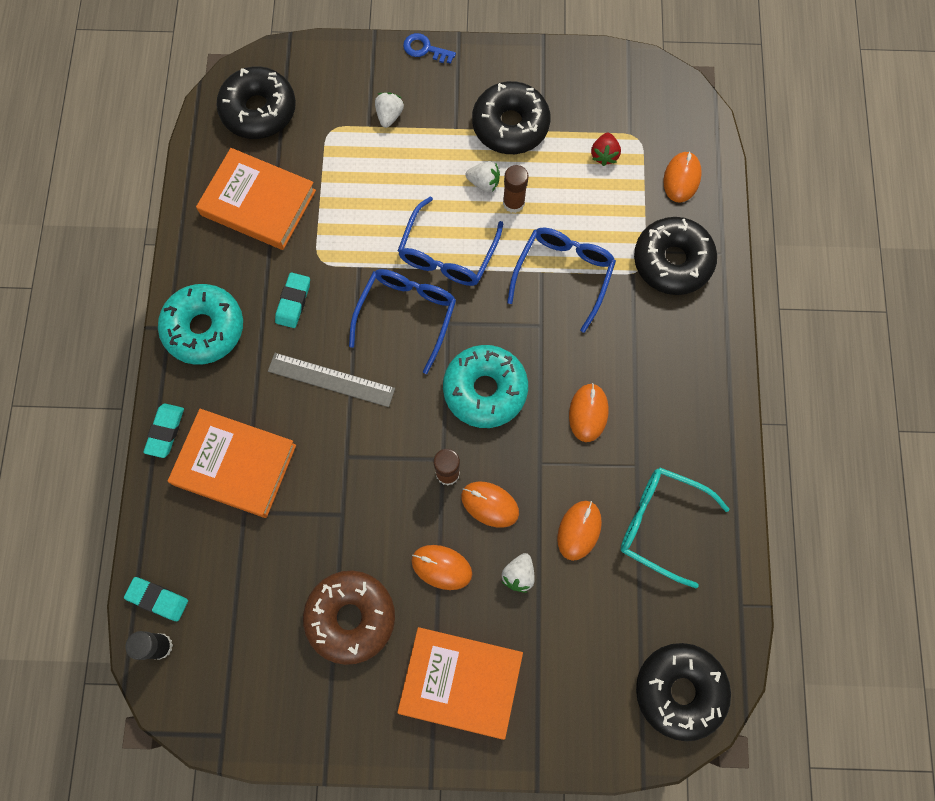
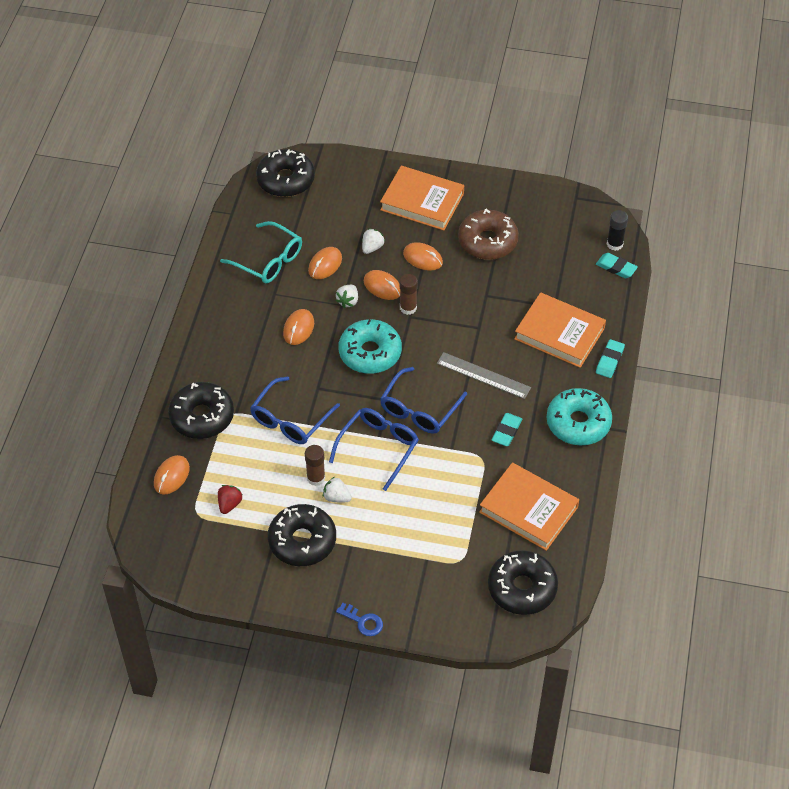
camera: 170 degrees left, 20 degrees down
(389, 115) = (406, 565): white strawberry -> white strawberry (348, 301)

